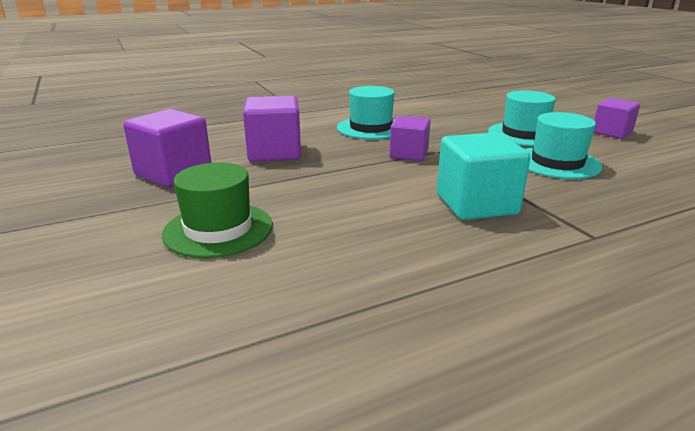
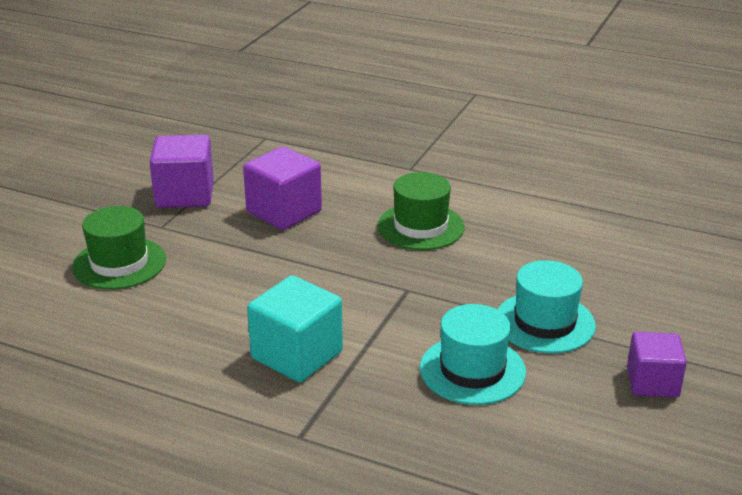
camera: 50 degrees right, 5 degrees up
(370, 128) = (420, 227): turquoise hat -> green hat
(409, 154) = (375, 277): purple cube -> none

